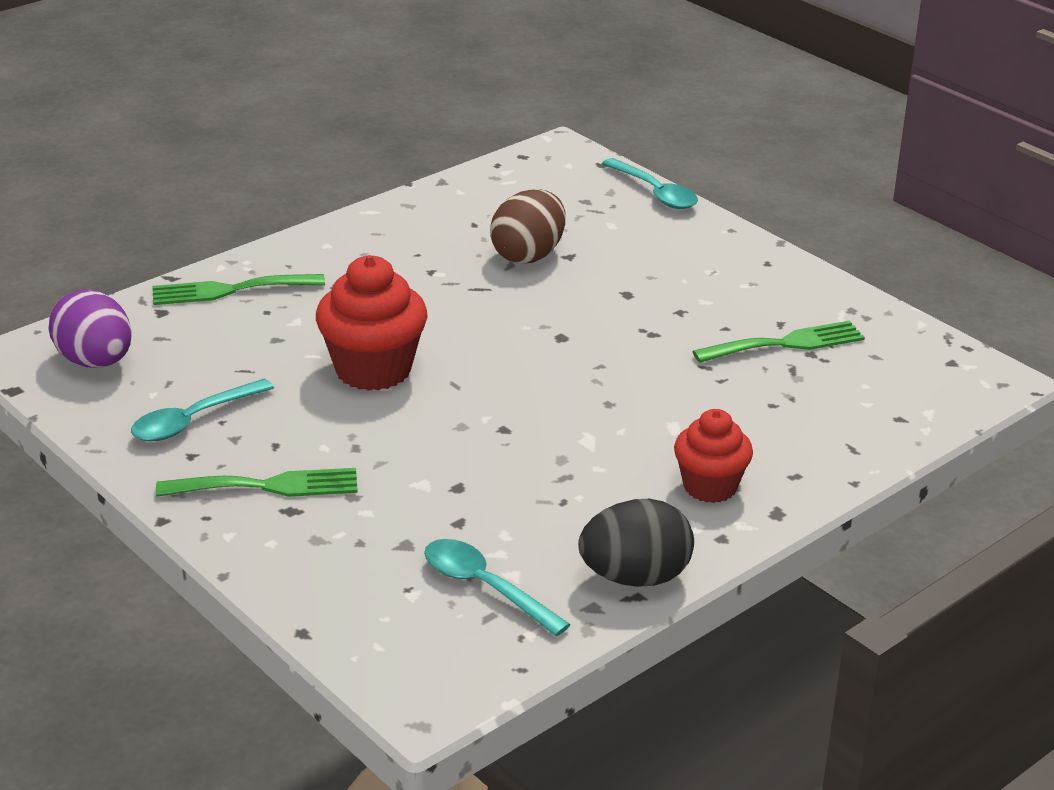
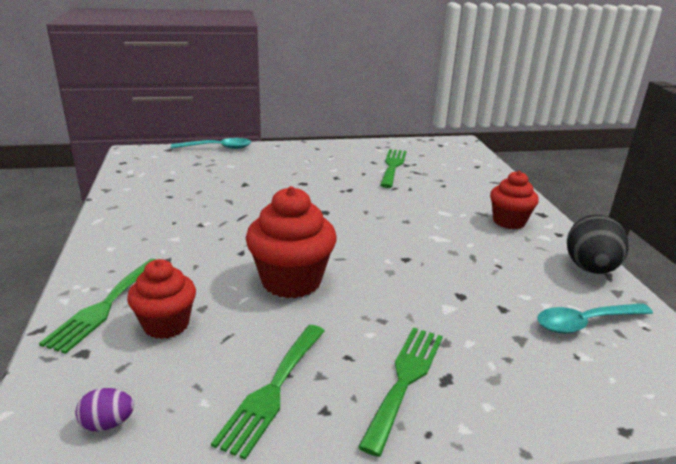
camera: 60 degrees left, 5 degrees down
(95, 362) = (107, 424): purple egg -> purple egg, size x0.49
(193, 420) = (273, 390): turquoise spoon -> green fork
(233, 332) = (166, 325): none -> red cupcake
(528, 255) = (228, 193): brown egg -> none

